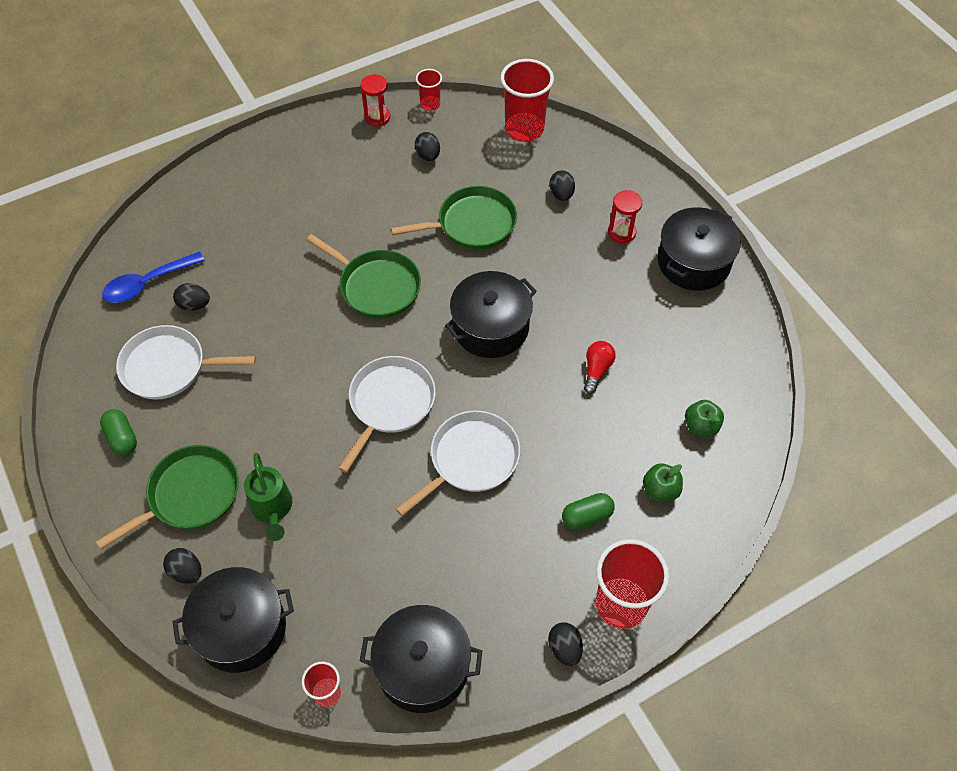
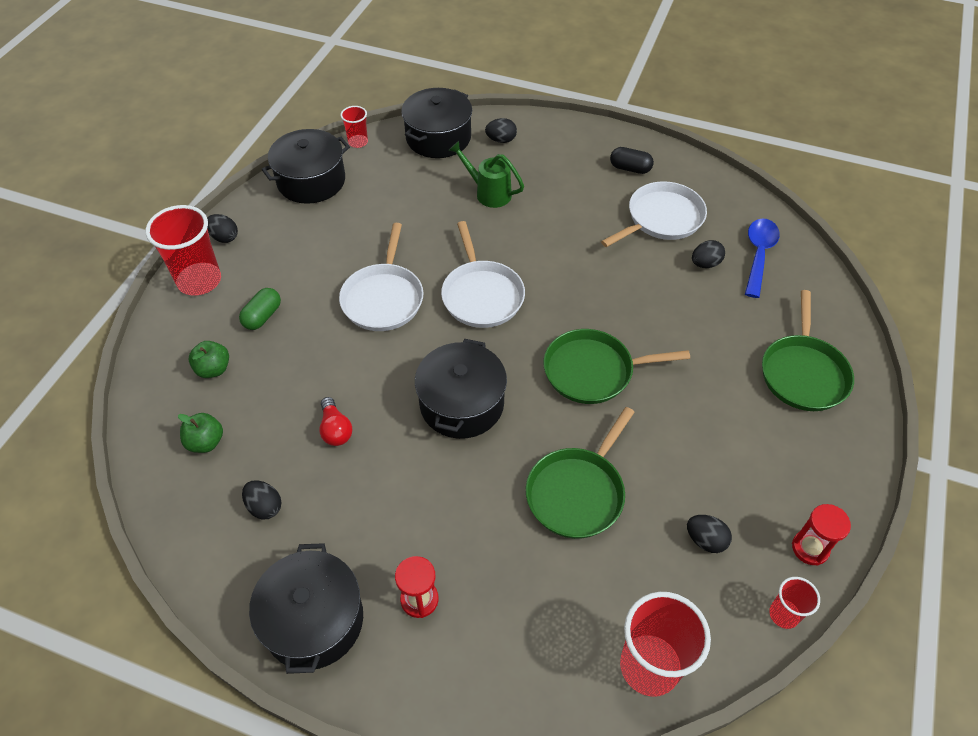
camera: 140 degrees right, 5 degrees down
(122, 438) = (630, 168): green capsule -> black capsule
(190, 495) = (548, 169): green pan -> green pan (803, 373)
(561, 194) = (524, 601): black egg -> black egg (265, 507)

